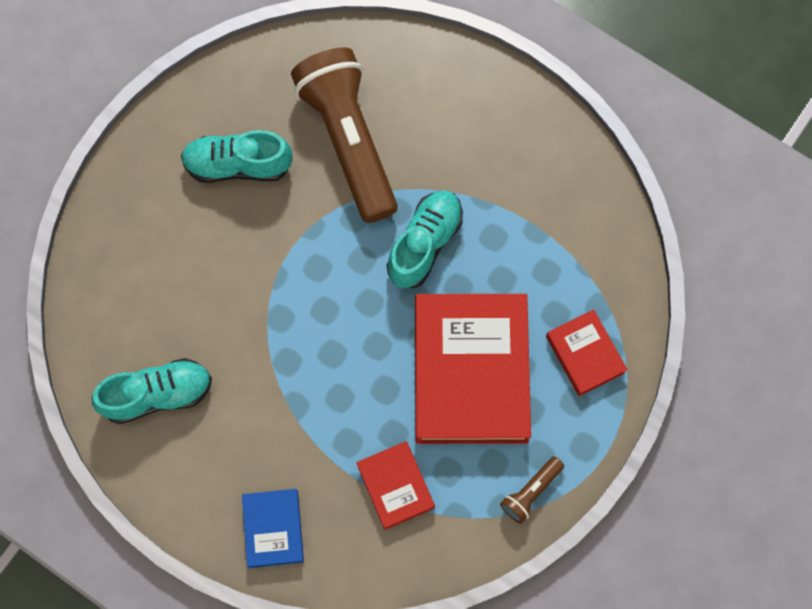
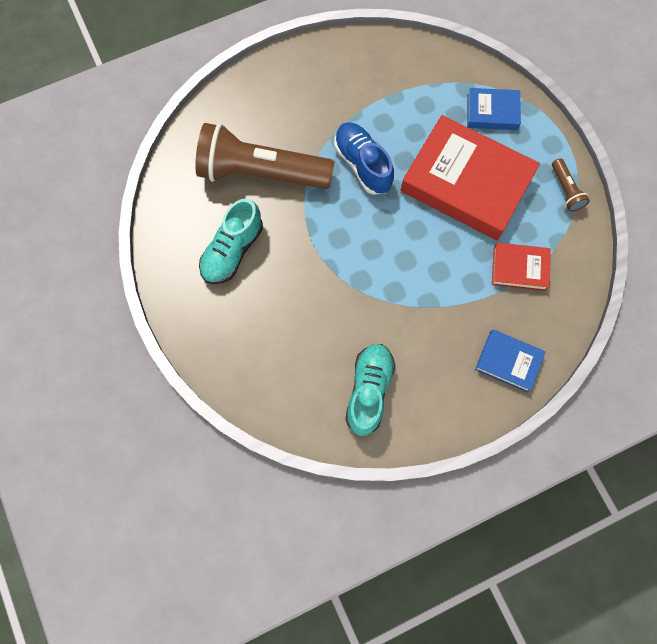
camera: 60 degrees left, 0 degrees up
(424, 244) = (362, 164): turquoise shoe -> blue shoe
(585, 354) = (492, 112): red book -> blue book

